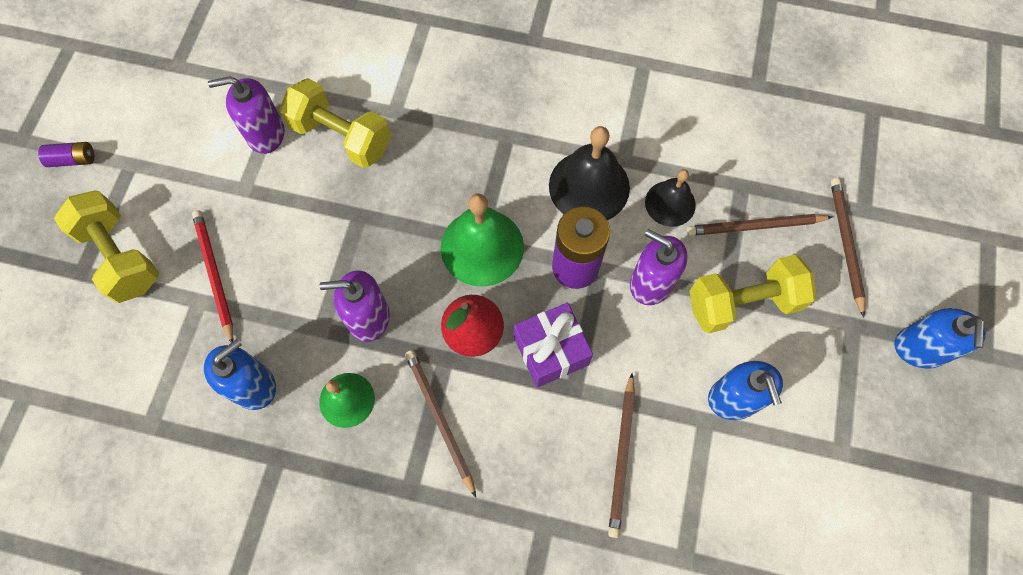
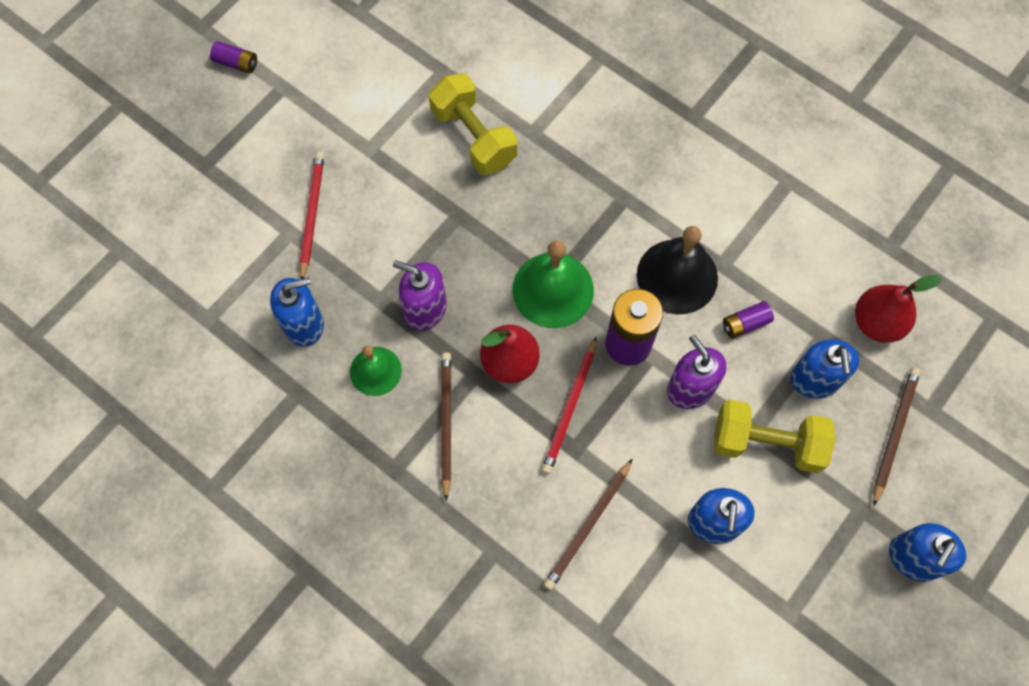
camera: 25 degrees right, 0 degrees up
(121, 256) = (241, 165): yellow dumbbell -> none
(265, 134) = (408, 107): purple soap dispenser -> none
(551, 351) = (570, 408): purple gift -> red pencil
(670, 203) = (745, 324): black bell -> purple battery
(755, 226) = (815, 379): brown pencil -> blue soap dispenser
(781, 153) = (877, 322): none -> red pear

